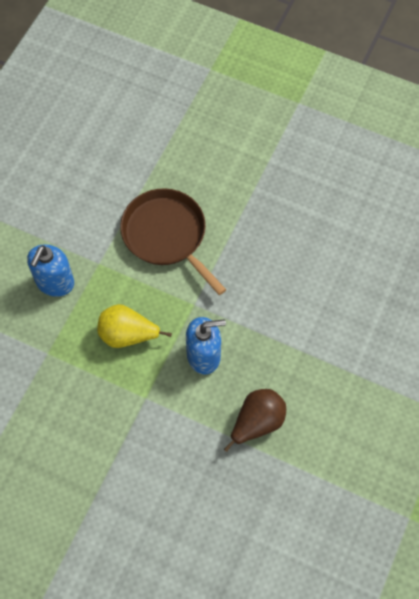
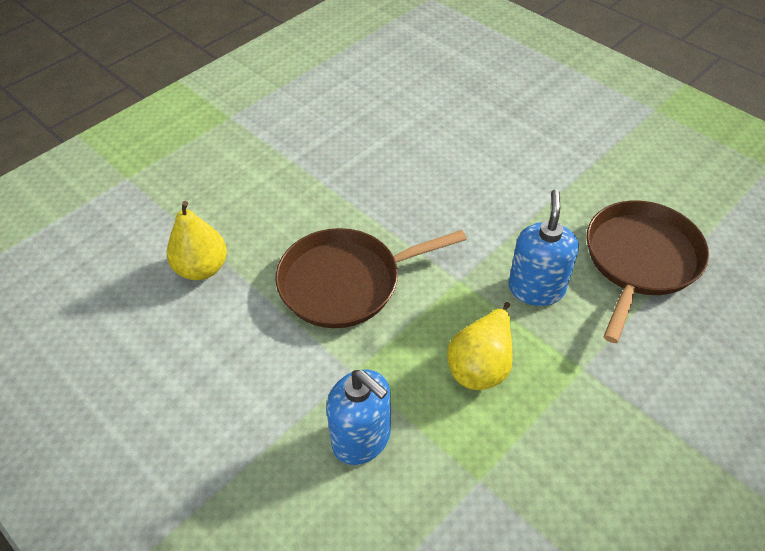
camera: 70 degrees left, 15 degrees down
(148, 148) = (202, 268): none -> yellow pear
(257, 422) = (640, 260): brown pear -> brown pan

